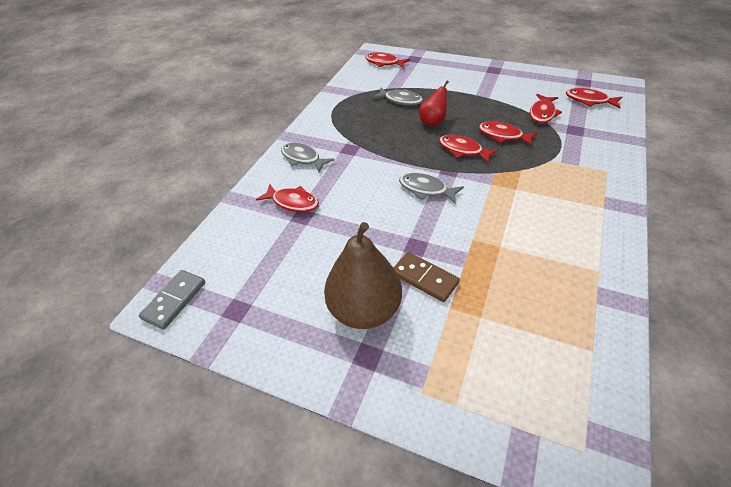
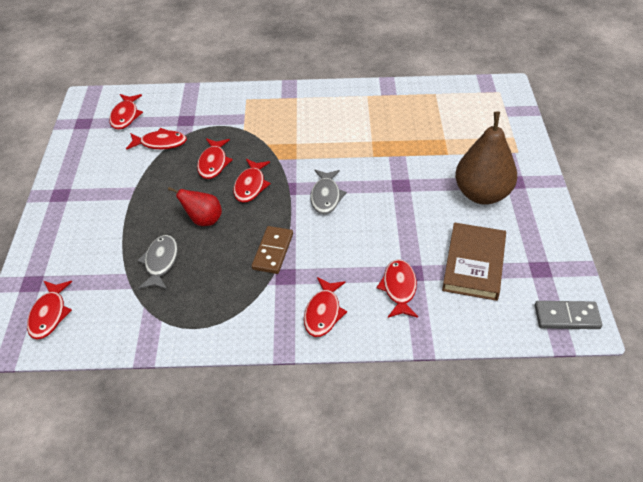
camera: 115 degrees left, 0 degrees up
(280, 260) = (474, 264): none -> brown book
(303, 158) = (323, 313): grey fish -> red fish
(424, 278) = (430, 172): brown domino -> brown domino (273, 251)

